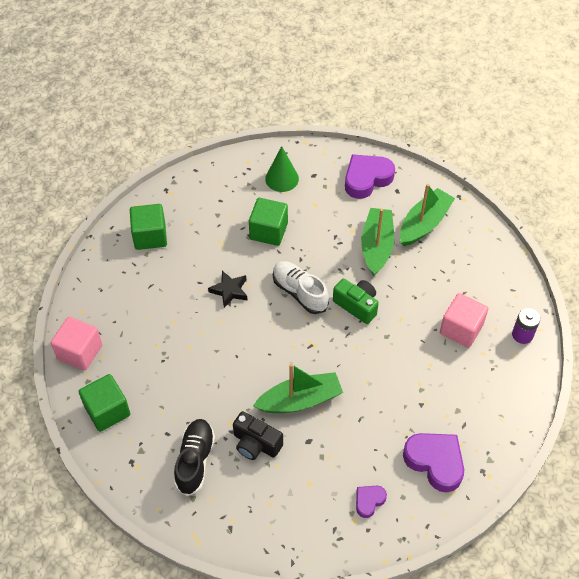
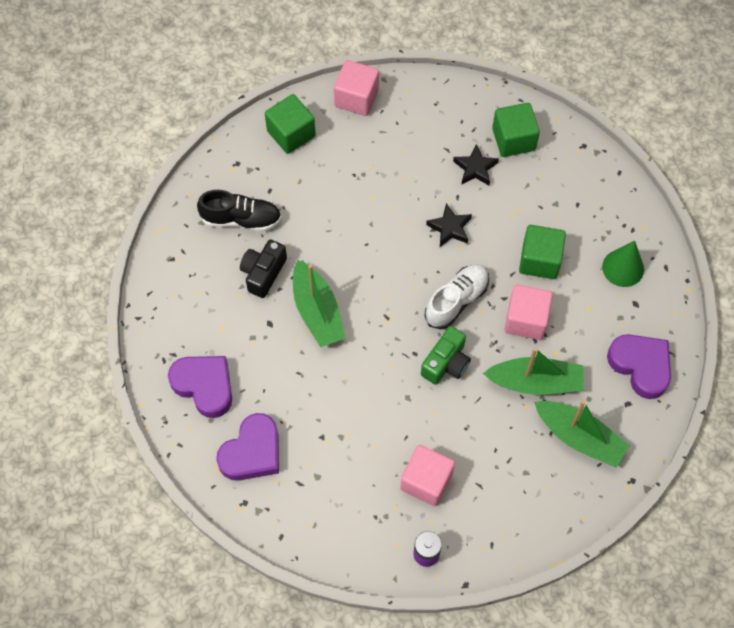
camera: 85 degrees right, 10 degrees up
(173, 266) = (475, 168): none -> black star
(321, 246) = (526, 320): none -> pink cube
(369, 501) = (204, 386): purple heart -> purple heart, size x1.90

